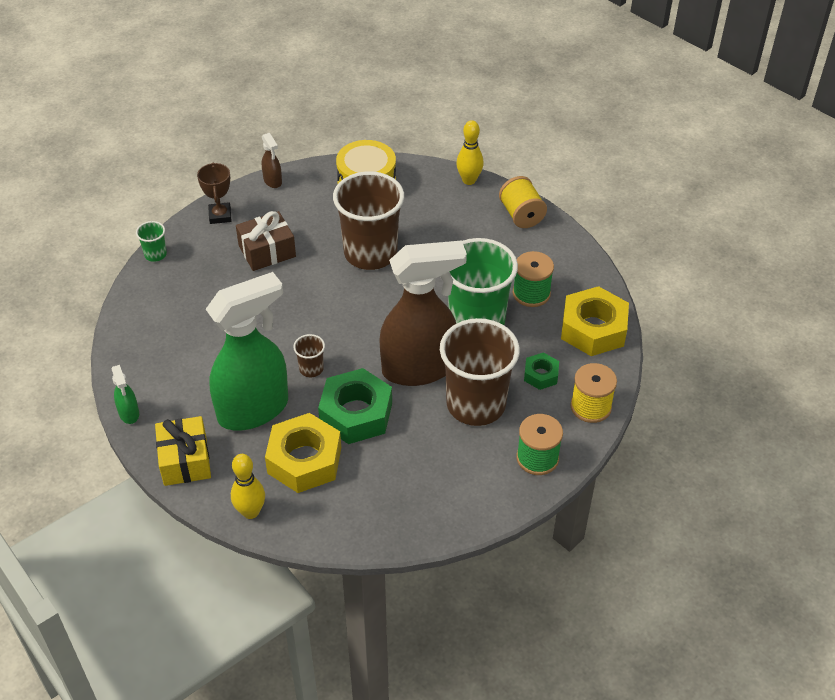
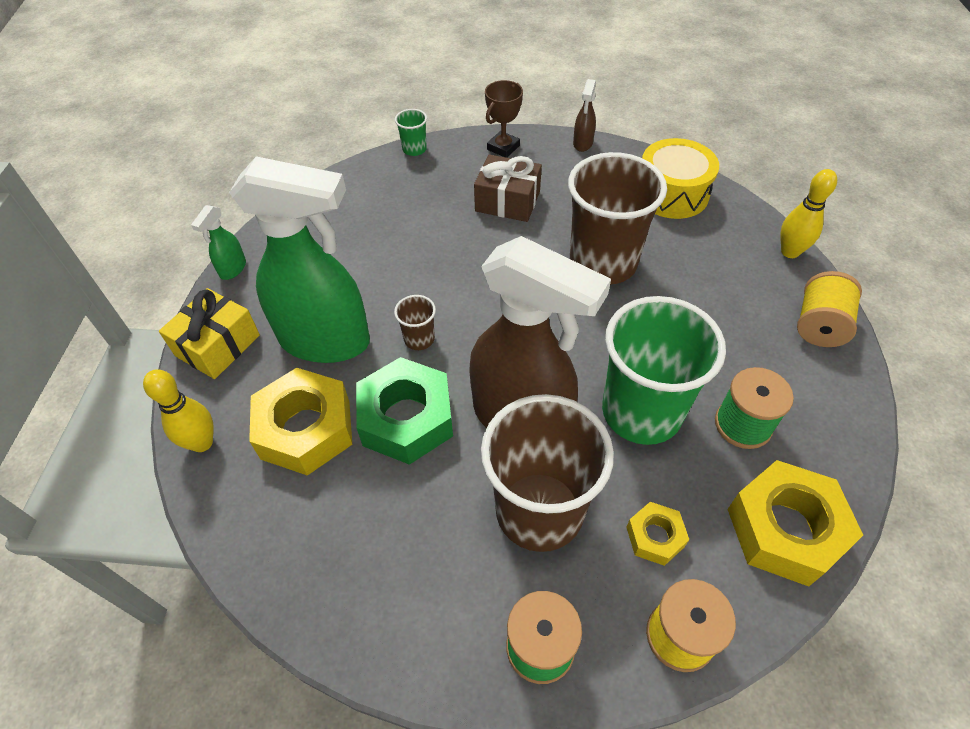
camera: 45 degrees right, 5 degrees up
(541, 375) = (655, 537): green nut -> yellow nut

